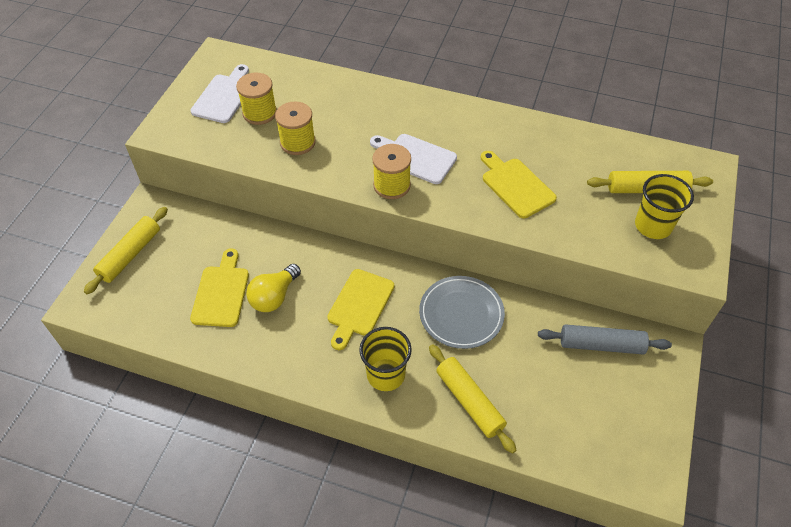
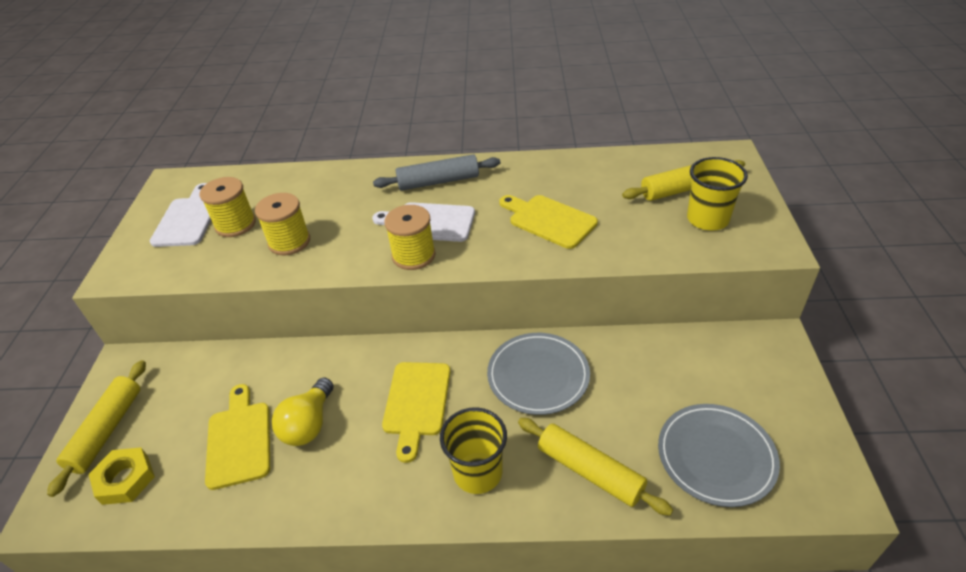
camera: 15 degrees left, 10 degrees down
(136, 296) = (125, 479): none -> yellow nut
(571, 423) = (716, 456): none -> grey plate
(601, 345) = (704, 361): grey rolling pin -> grey rolling pin (438, 181)

